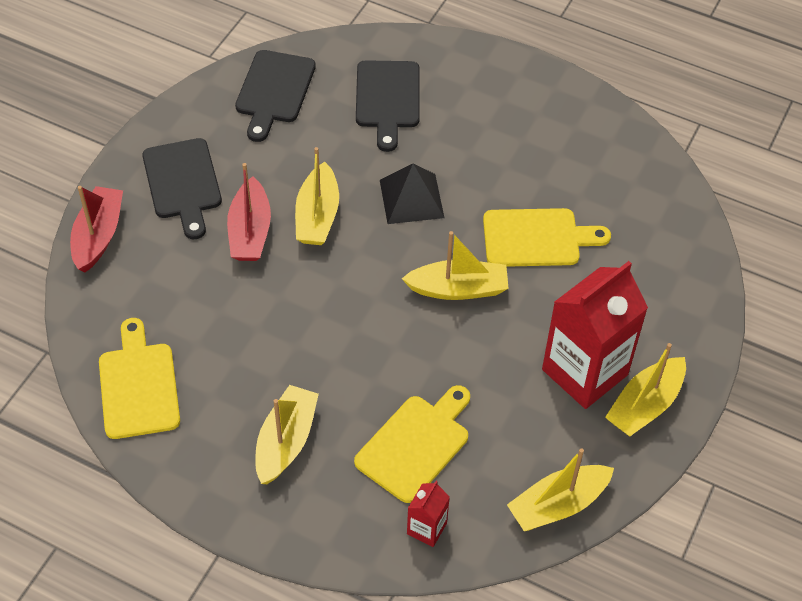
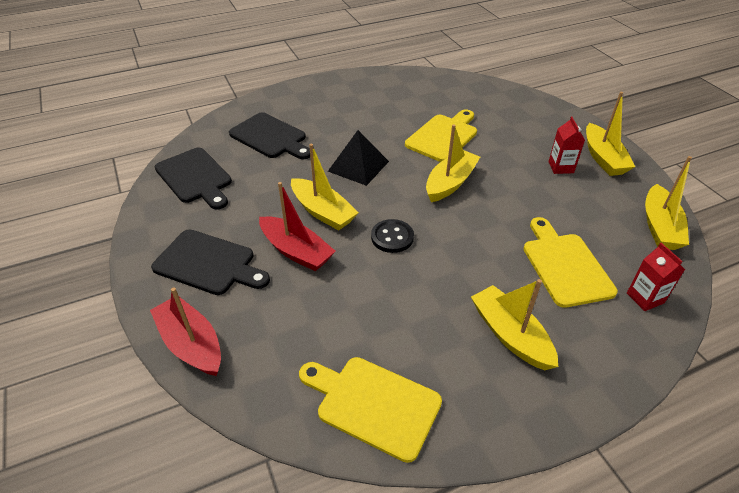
camera: 50 degrees left, 10 degrees down
(331, 289) = (392, 237): none -> black button
(584, 372) = (561, 167): red carton -> red carton, size x0.45

